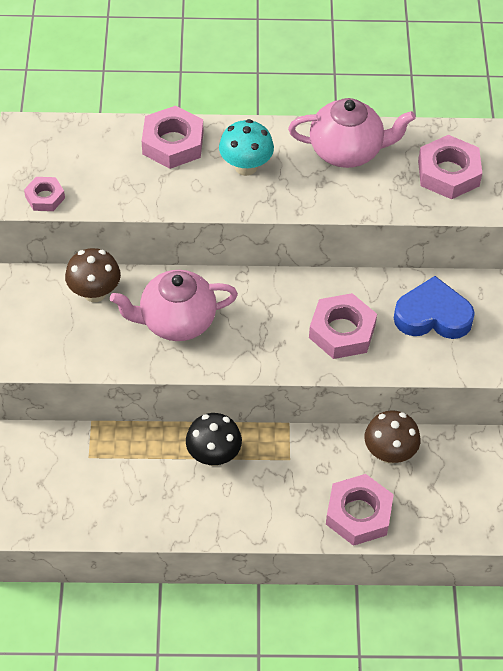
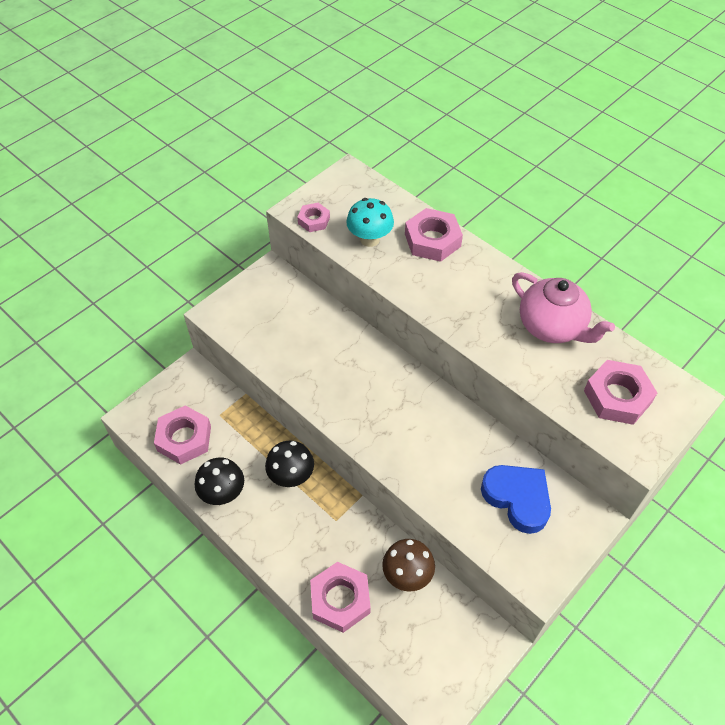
camera: 45 degrees right, 0 degrees up
(94, 293) = (306, 309): brown mushroom -> none
(170, 517) = (223, 493): none -> black mushroom
(176, 321) = (335, 365): pink teapot -> none
(246, 166) = (465, 288): turquoise mushroom -> turquoise mushroom (370, 239)
(342, 331) = (437, 457): pink nut -> pink nut (184, 438)

